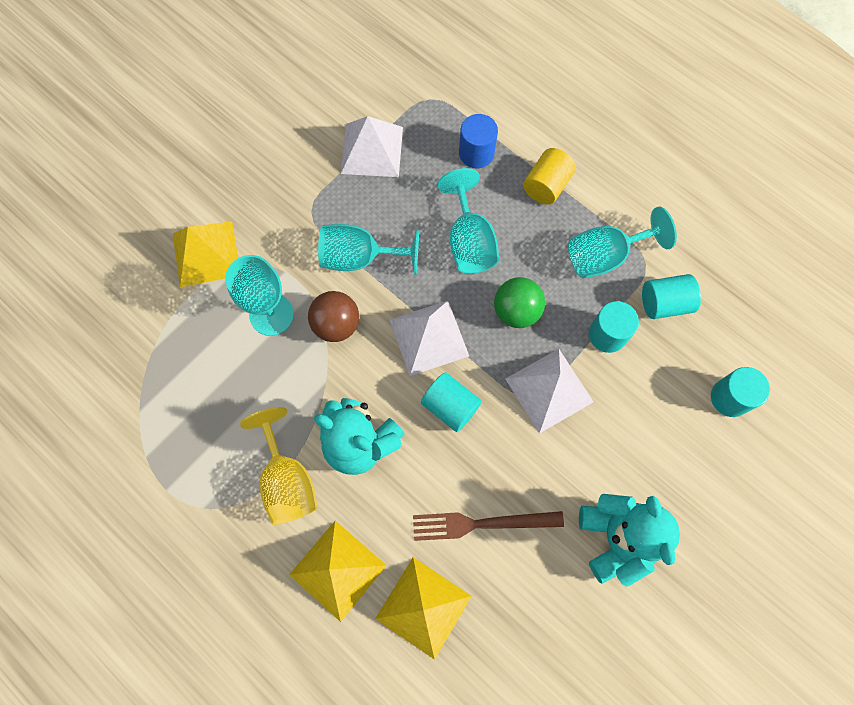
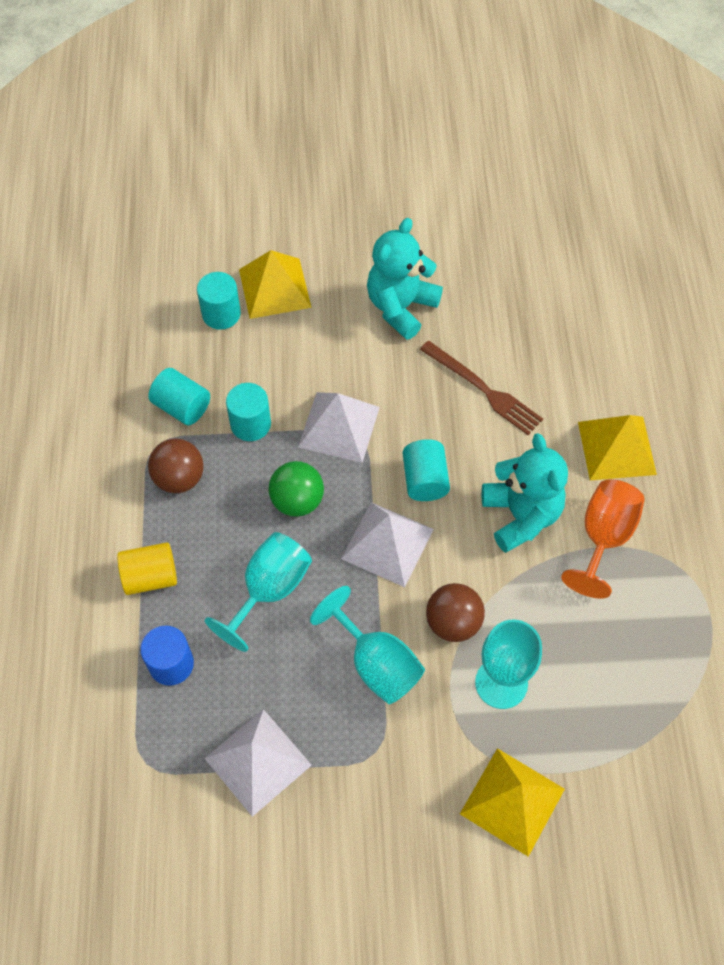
camera: 135 degrees left, 10 degrees down
(287, 481) = (603, 537): yellow goblet -> orange goblet
(423, 607) = (575, 377): yellow pyramid -> yellow pyramid (274, 288)
(605, 256) = (179, 478): turquoise goblet -> brown ball

